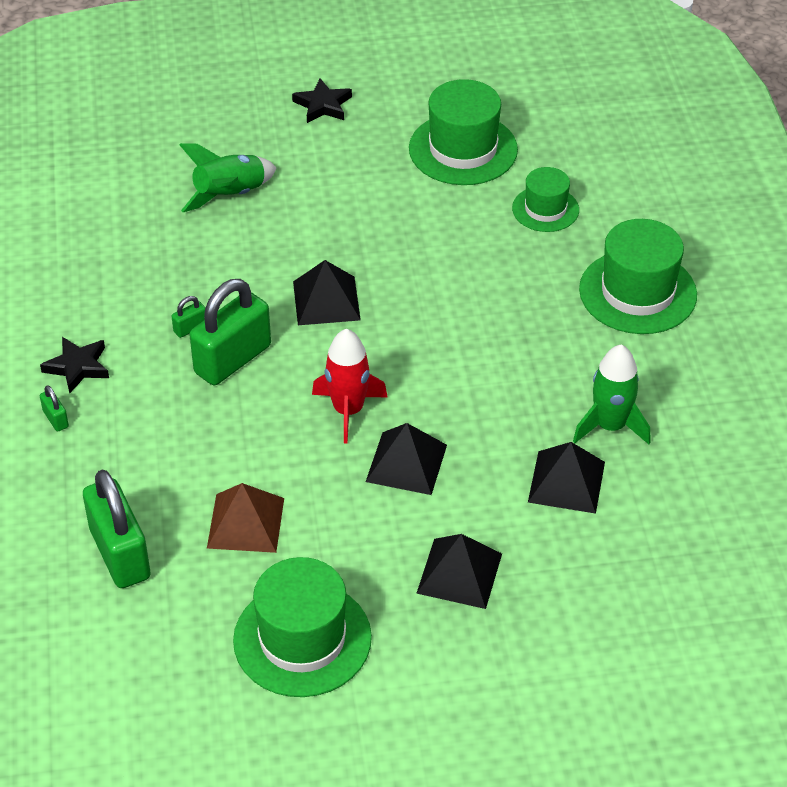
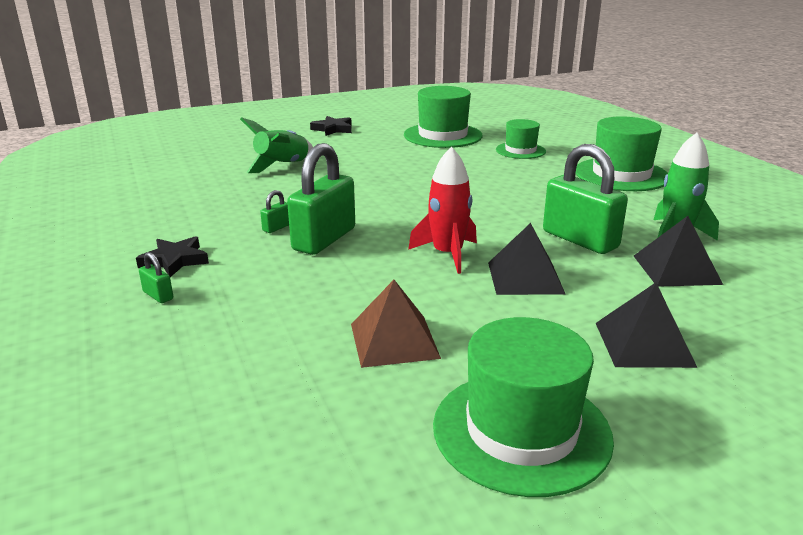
camera: 15 degrees left, 20 degrees down
(120, 554) = (259, 388): green padlock -> green padlock (580, 240)
(326, 300) = (388, 202): black pyramid -> none

